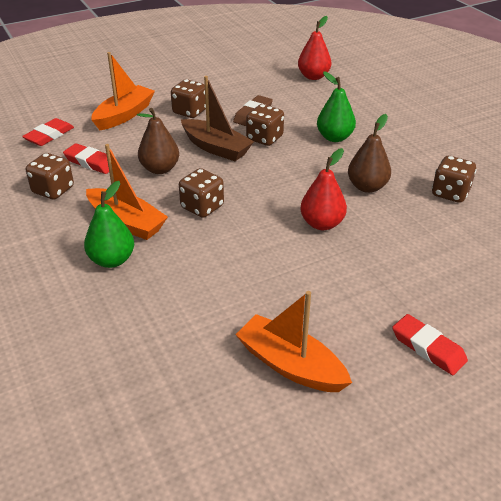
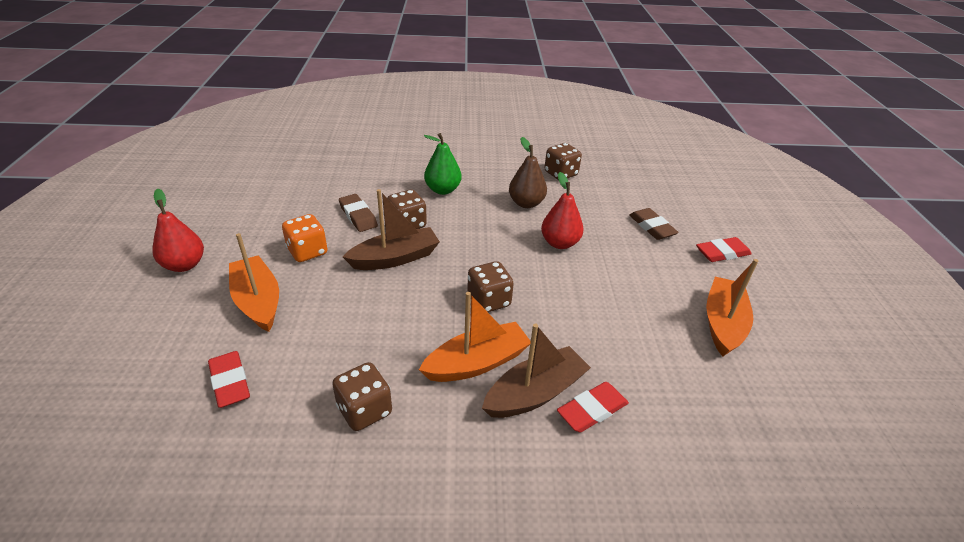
camera: 65 degrees left, 0 degrees up
(91, 162) = (334, 359): red eraser -> red eraser (592, 410)
(112, 260) = (535, 393): green pear -> brown boat
(160, 169) = (398, 308): brown pear -> none
(190, 112) = (307, 252): brown dice -> orange dice
(290, 365) = (723, 323): orange boat -> orange boat turned 135 degrees clockwise
(313, 76) = (331, 161): red pear -> red pear (184, 265)
(420, 280) = (652, 227): none -> brown eraser

